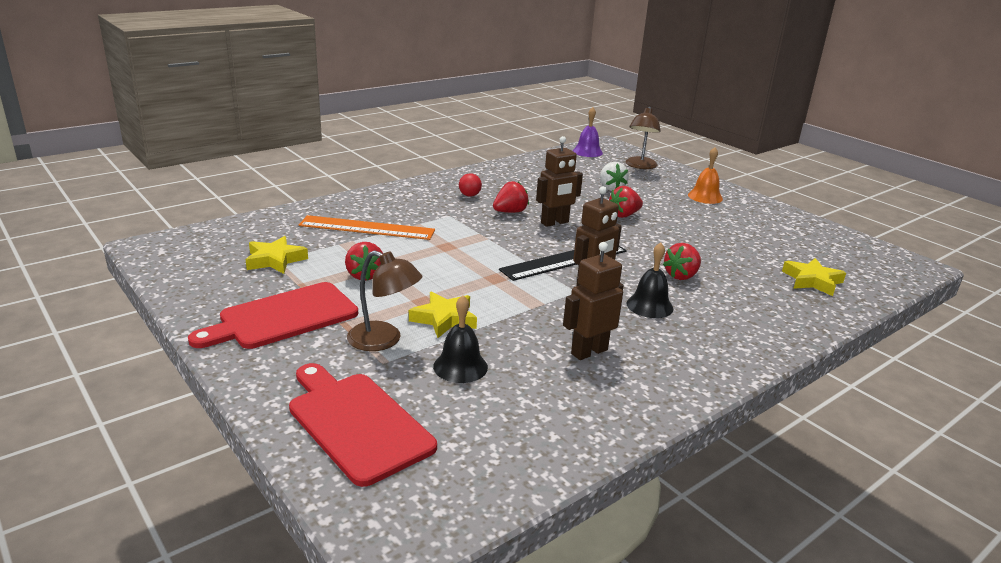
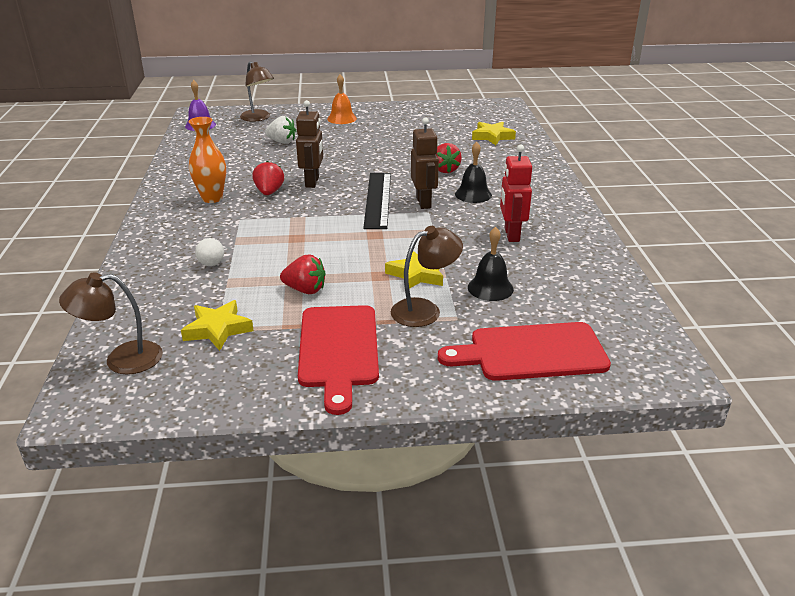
camera: 55 degrees left, 5 degrees up
(211, 241) = (122, 359): none -> brown lamp
(367, 228) = (211, 264): orange ruler -> white ball
(469, 195) = (212, 198): red ball -> orange vase
(589, 351) = (511, 235): brown robot -> red robot
(624, 215) = (333, 154): red strawberry -> none

